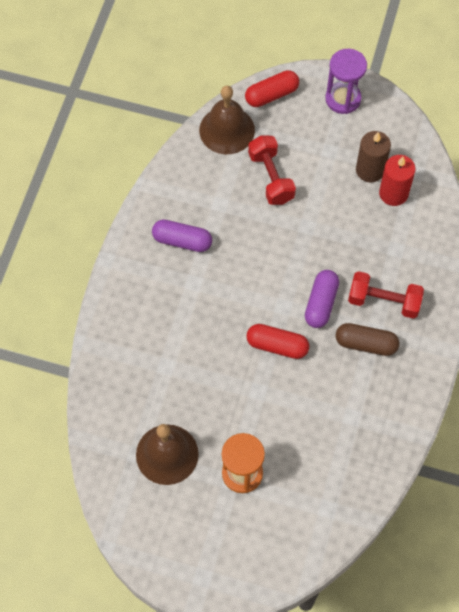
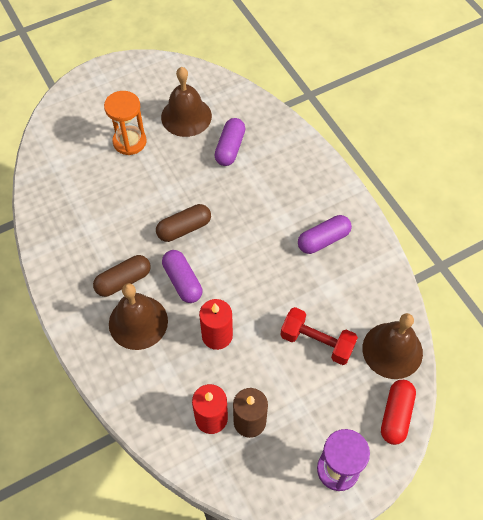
camera: 135 degrees right, 5 degrees down
(164, 385) = (230, 148): none -> purple capsule
(277, 345) = (184, 228): red capsule -> brown capsule
(335, 242) = (217, 335): none -> red candle
(383, 301) = (138, 322): red dumbbell -> brown bell

